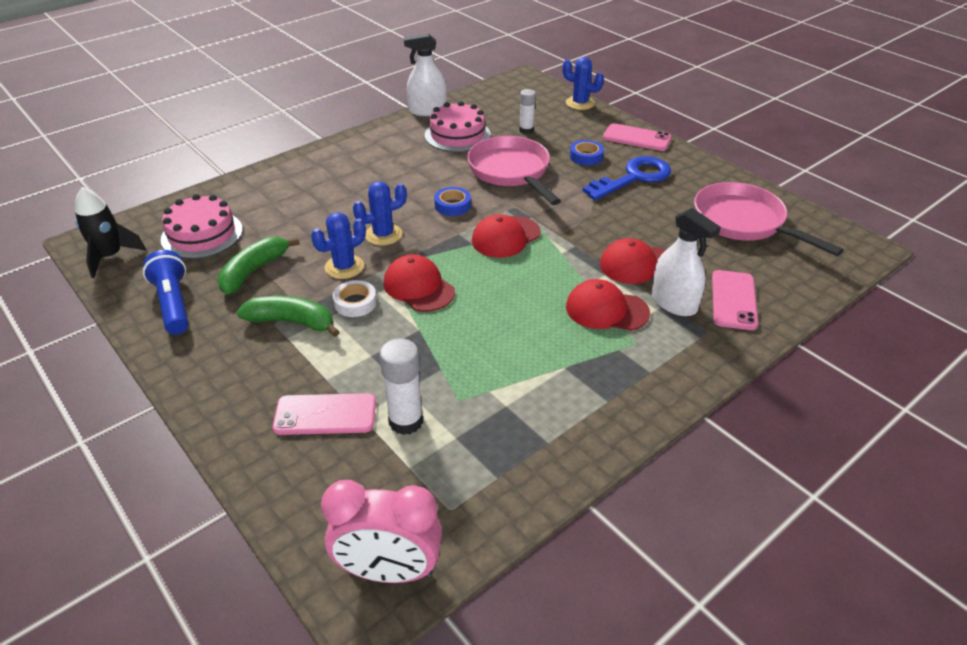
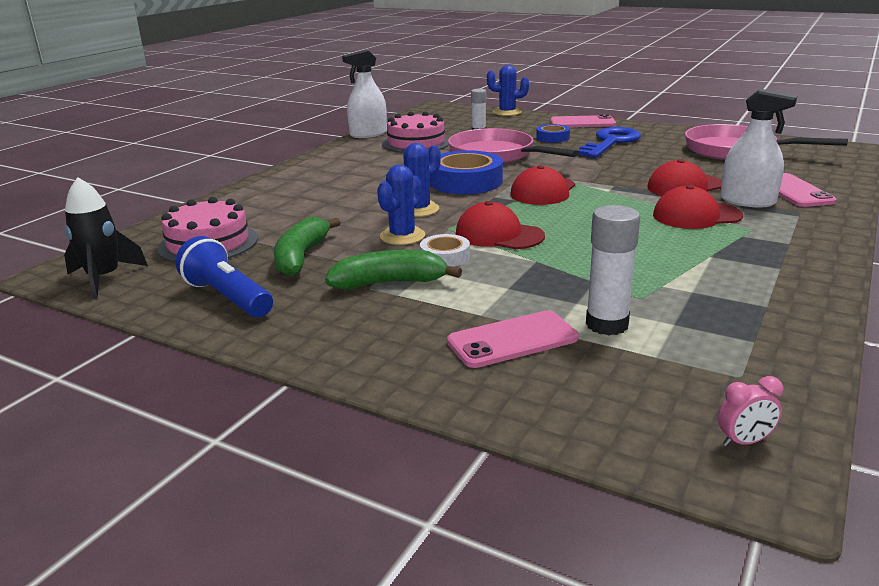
camera: 20 degrees left, 15 degrees down
(389, 571) = (744, 442): pink clock -> pink clock, size x0.42
(452, 205) = (465, 181): blue tape -> blue tape, size x1.88

